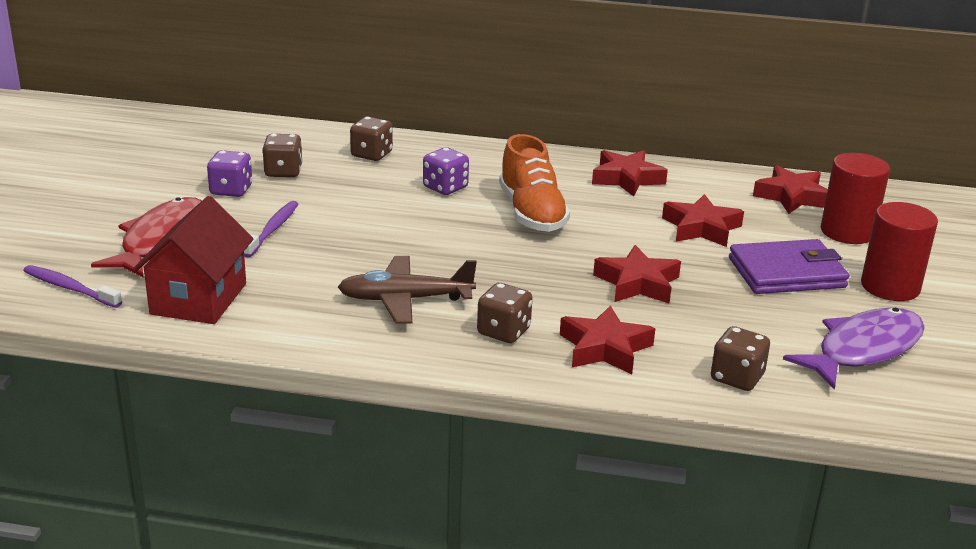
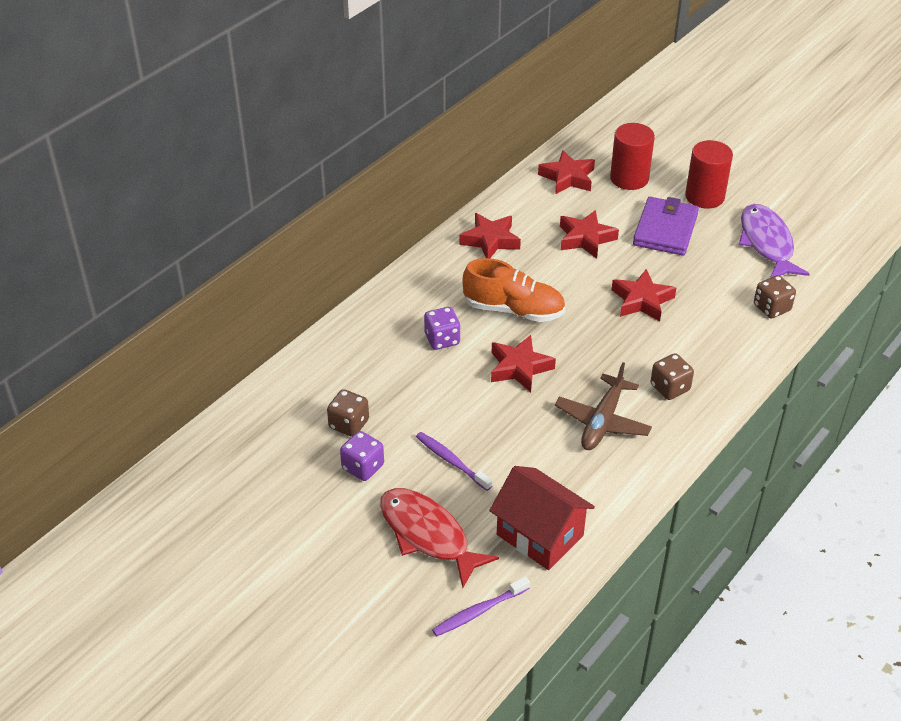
camera: 60 degrees left, 15 degrees up
(371, 154) = (353, 360): brown dice -> none
(605, 348) = (712, 349): red star -> red star (519, 368)

